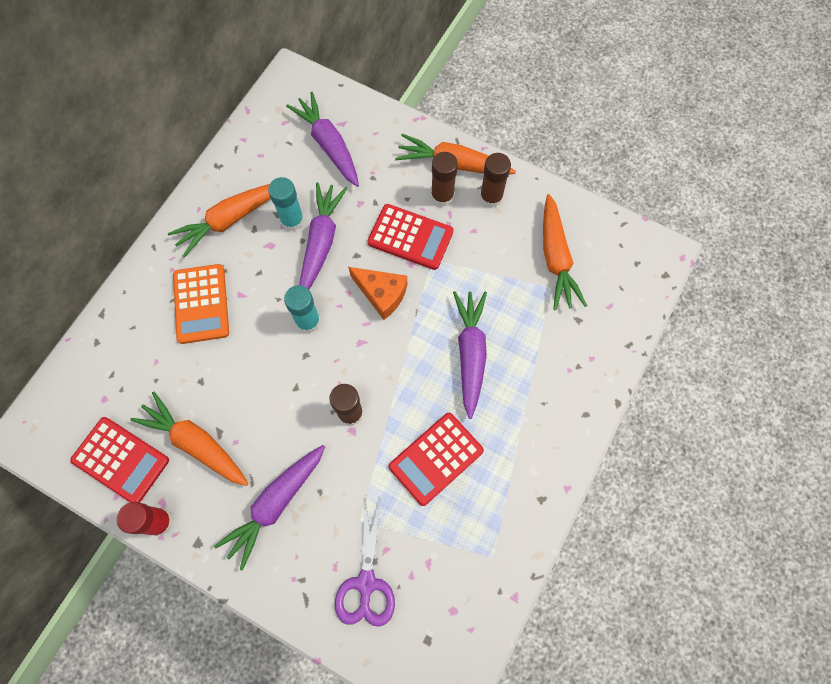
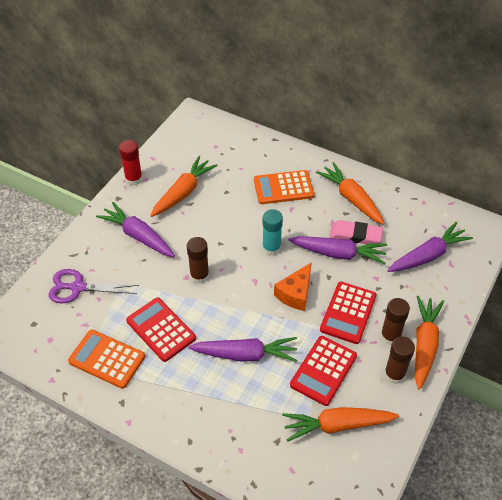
camera: 90 degrees right, 20 degrees down
(121, 460) = (175, 158): red calculator -> red calculator (323, 370)
(292, 220) = (355, 235): turquoise glue stick -> pink eraser
(481, 526) = (107, 359): none -> orange calculator

